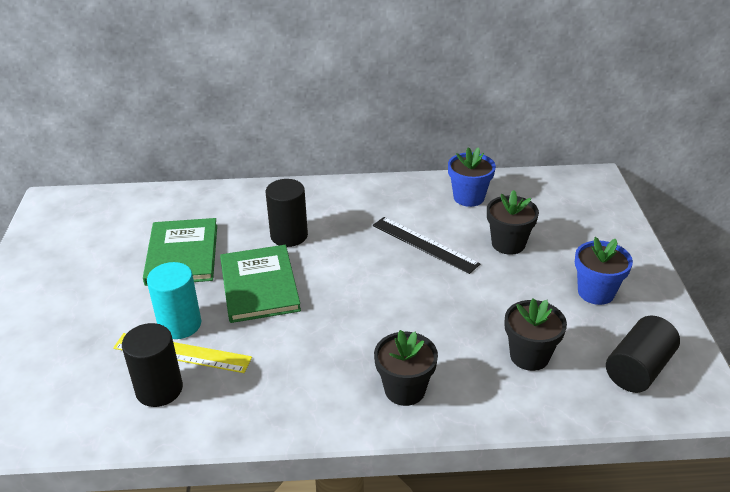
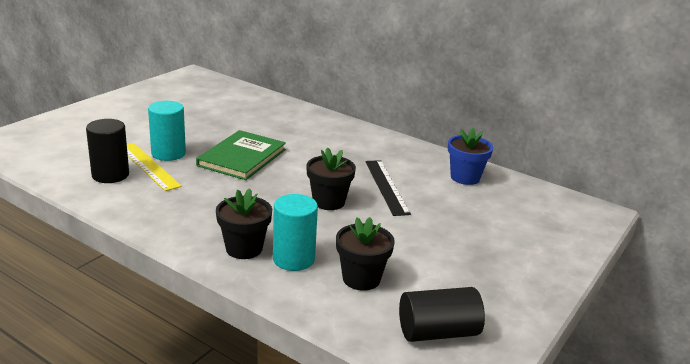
camera: 35 degrees right, 10 degrees down
(182, 254) = (223, 124): green book -> none
(289, 235) = (301, 143): black cylinder -> none
(457, 372) = (293, 259): none -> turquoise cylinder
(508, 244) = (452, 214): black flower pot -> black flower pot (328, 202)
(596, 292) = (480, 273): blue flower pot -> none

